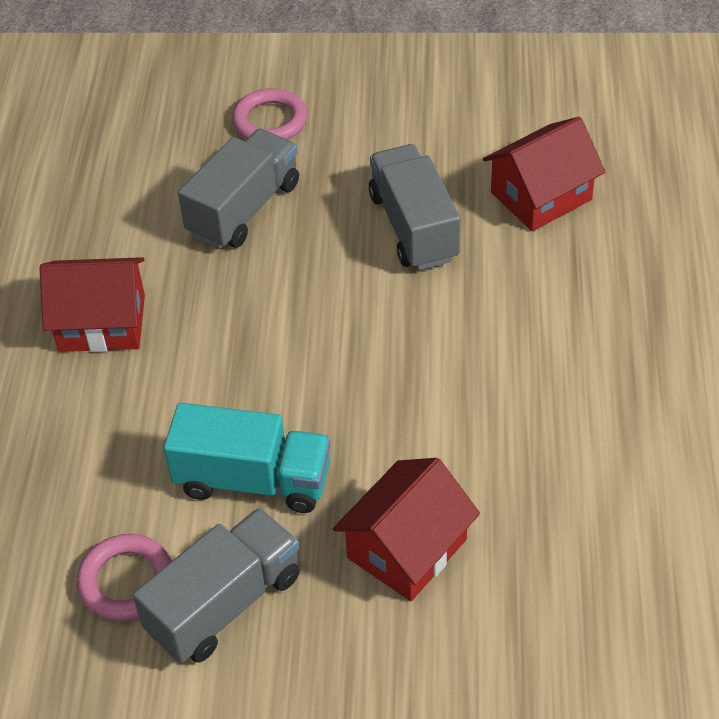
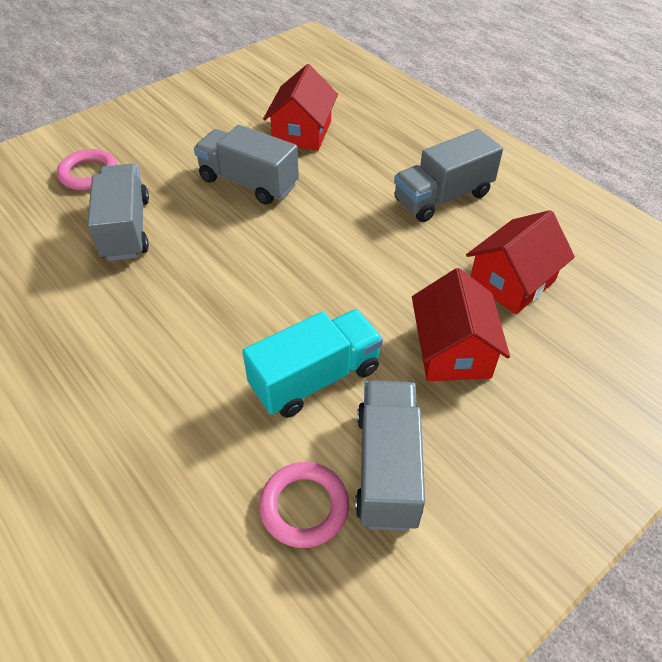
camera: 45 degrees left, 0 degrees up
(102, 323) = (94, 352): red house -> red house (512, 282)
(606, 378) = (443, 197): none -> grey truck

